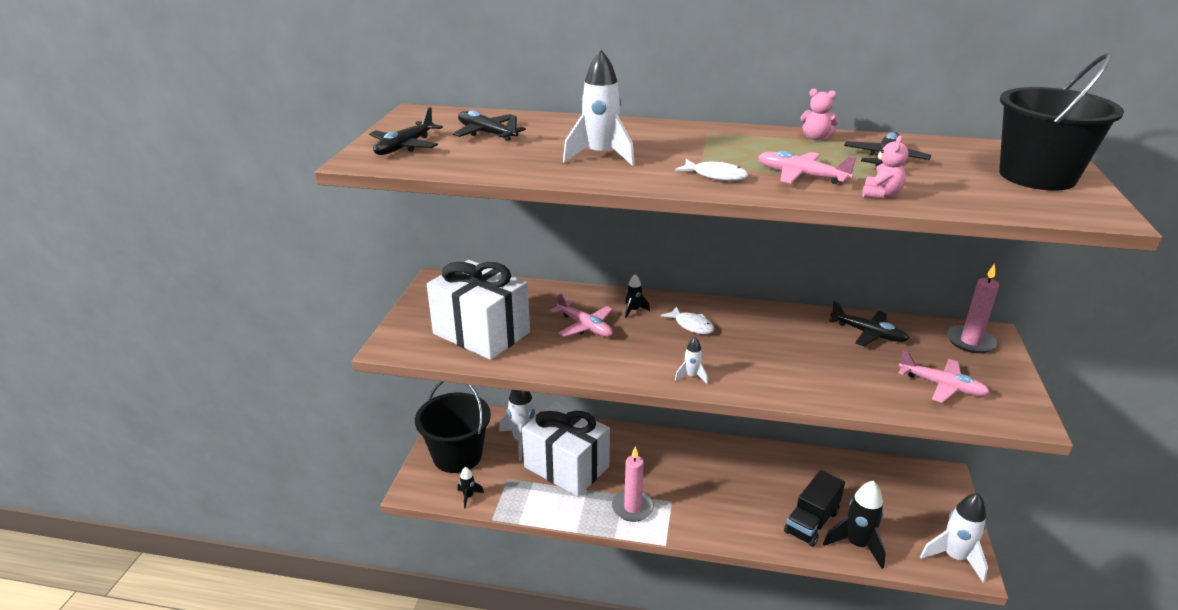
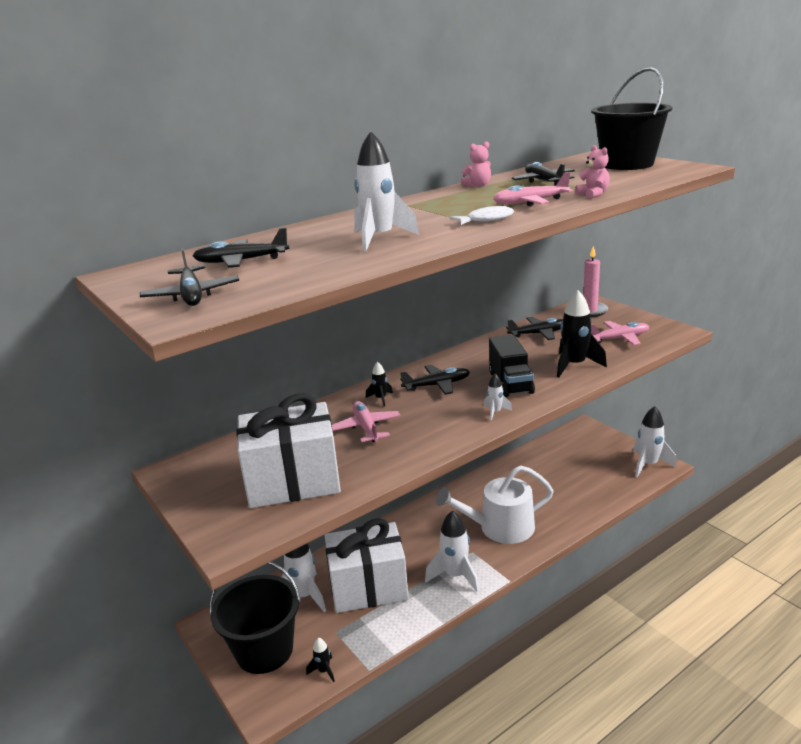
camera: 45 degrees left, 5 degrees down
(584, 326) = (366, 428): pink plane -> pink plane turned 105 degrees counterclockwise
(632, 507) = (455, 576): pink candle -> white rocket
(691, 325) = (436, 385): white fish -> black plane
(721, 501) = (500, 527): none -> white watering can
(811, 522) = (563, 500): black truck -> black truck (510, 382)
(857, 544) = (601, 494): black rocket -> black rocket (574, 365)

